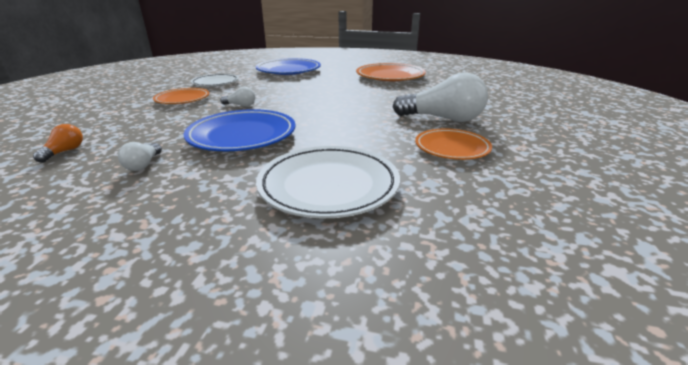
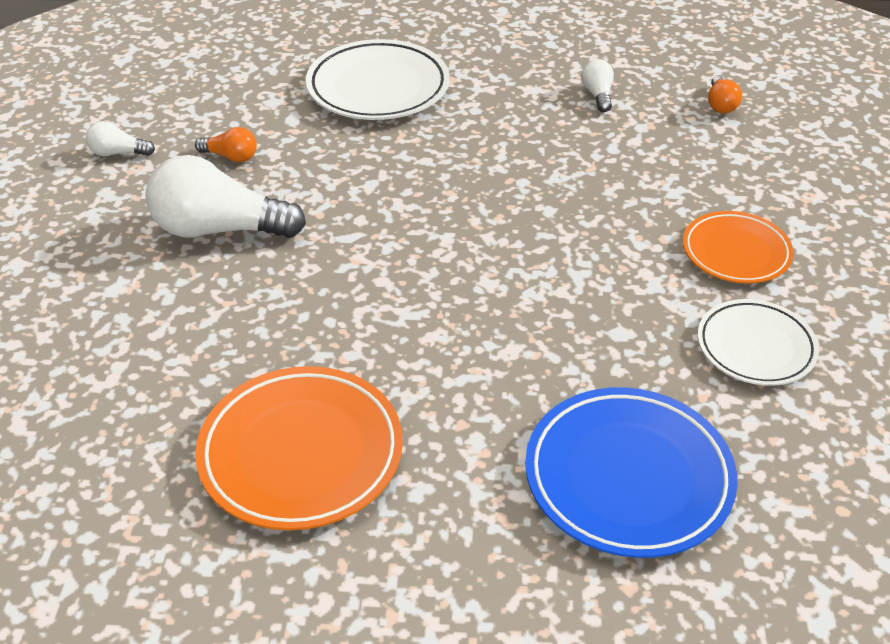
camera: 170 degrees right, 15 degrees up
(240, 105) = (598, 240): white light bulb -> white light bulb (118, 153)
(242, 136) = (525, 154): blue plate -> none
(452, 148) = (231, 156): orange plate -> orange light bulb

